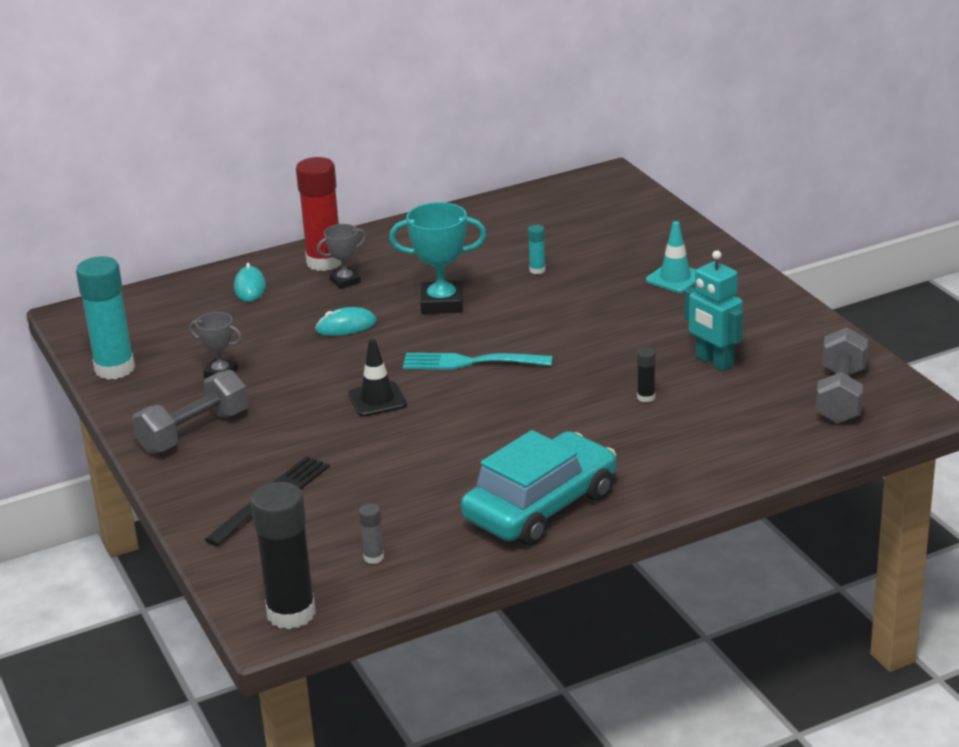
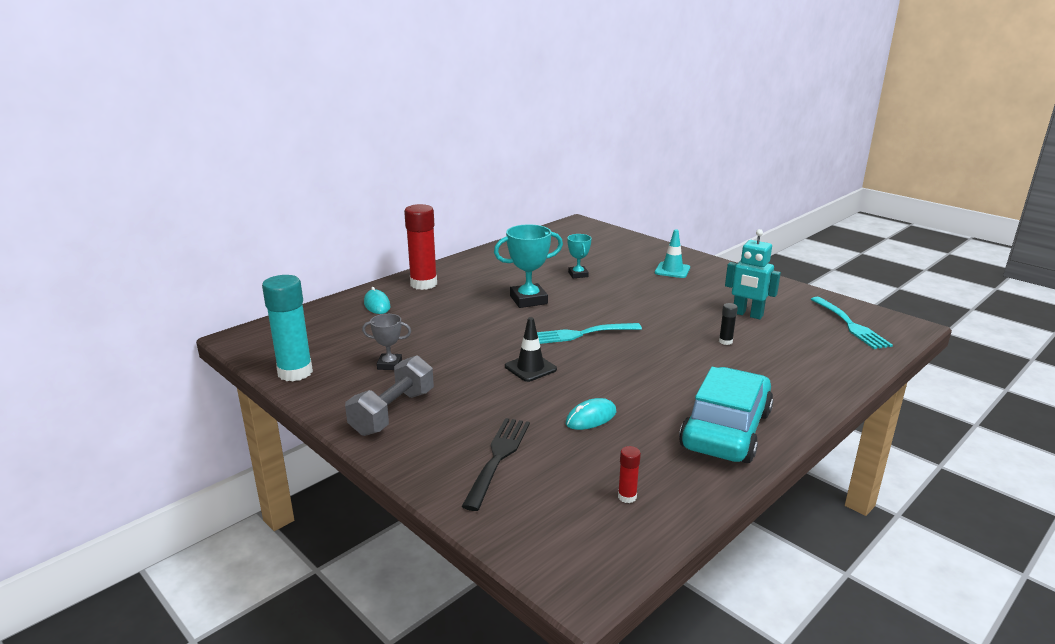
camera: 20 degrees left, 5 degrees down
(291, 613) = (592, 567): black glue stick -> none
(345, 281) = (447, 294): grey trophy -> none
(346, 326) = (468, 321): turquoise mouse -> turquoise mouse (591, 418)
(373, 557) = (627, 497): grey glue stick -> red glue stick
(537, 270) = (578, 274): turquoise glue stick -> turquoise trophy
(840, 395) = (850, 325): grey dumbbell -> turquoise fork

